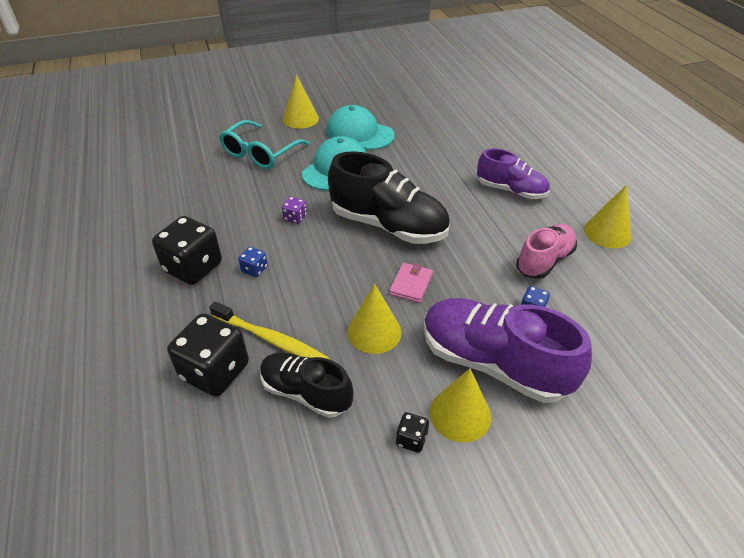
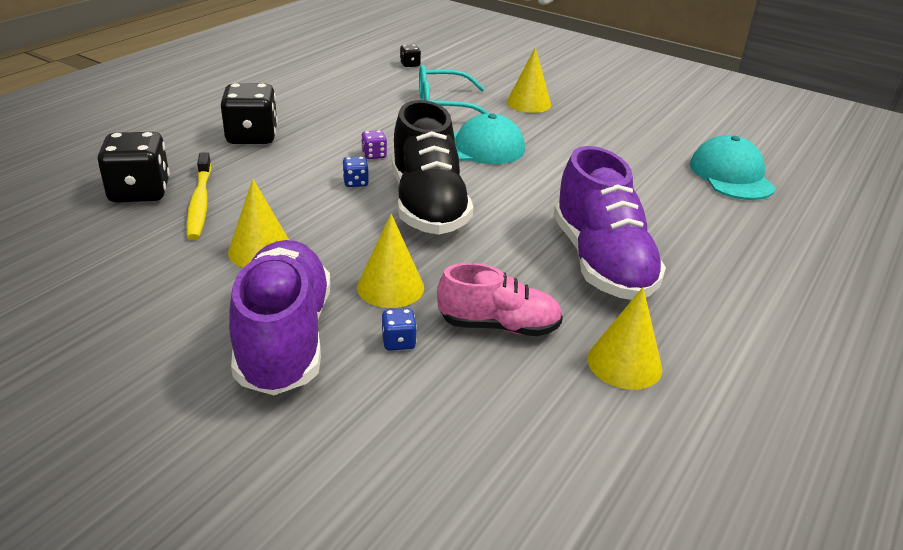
camera: 50 degrees right, 10 degrees down
(254, 269) = (280, 163): blue dice -> blue dice (355, 182)
(306, 392) = (150, 242): black shoe -> none
(359, 133) = (556, 139): turquoise cap -> turquoise cap (731, 175)
(411, 284) = (352, 248): pink wallet -> none
(411, 439) = (135, 319): black dice -> black dice (410, 64)
(460, 414) = (191, 339): yellow cone -> yellow cone (390, 287)
(511, 190) = (601, 262): purple shoe -> purple shoe, size x1.62

